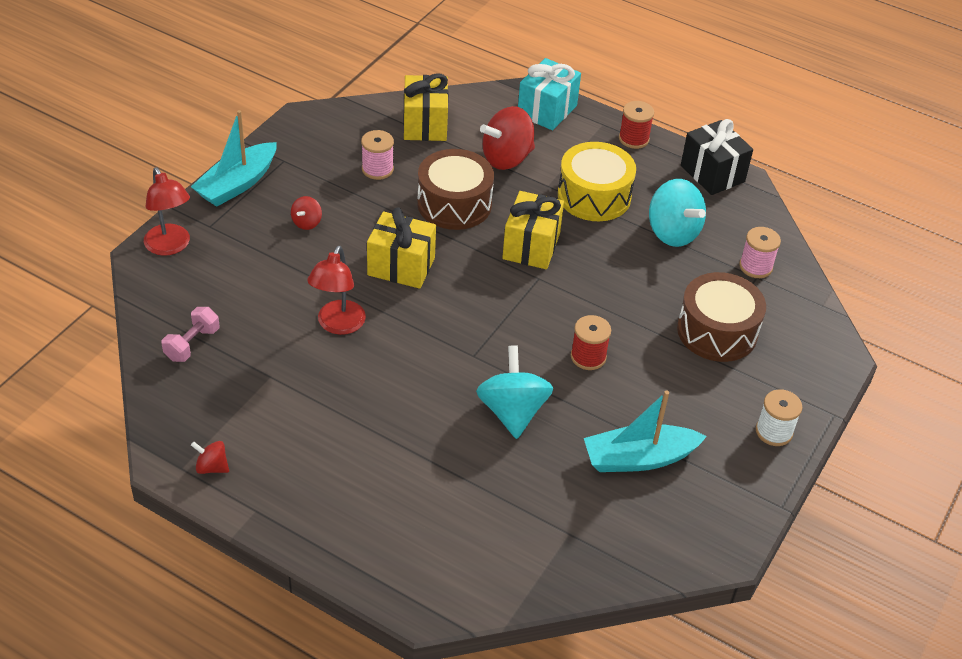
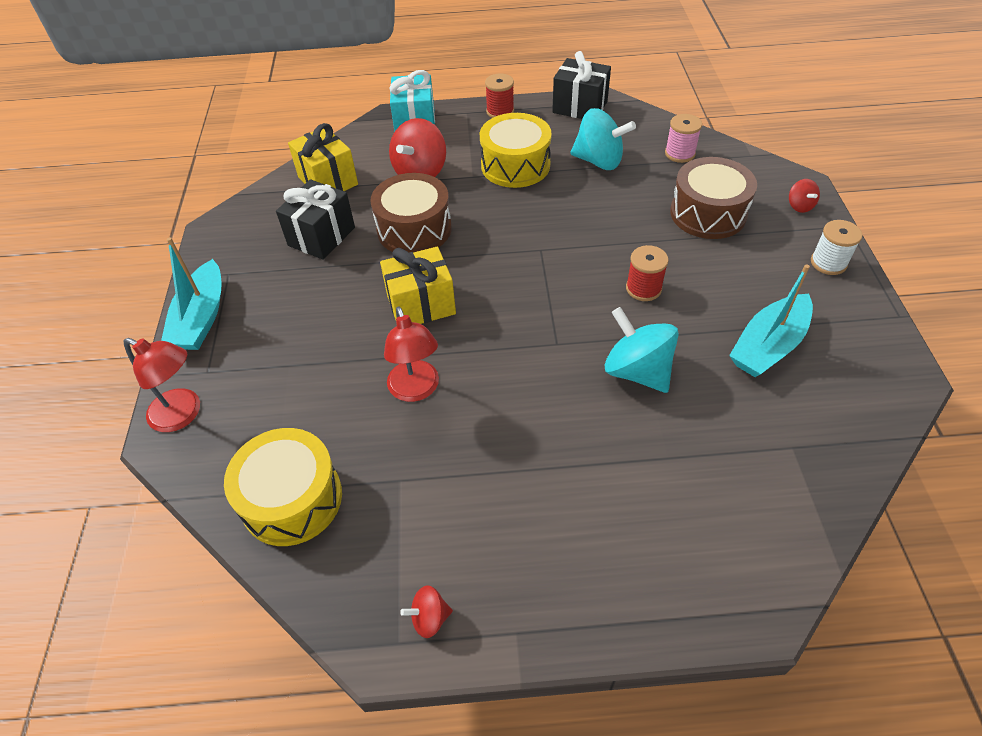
camera: 30 degrees left, 5 degrees up
(192, 344) = (292, 499): pink dumbbell -> yellow drum
(307, 222) = (300, 315): red spinning top -> red spinning top (799, 206)
(377, 169) = (321, 236): pink spool -> black gift
(531, 246) = (509, 228): yellow gift -> none

